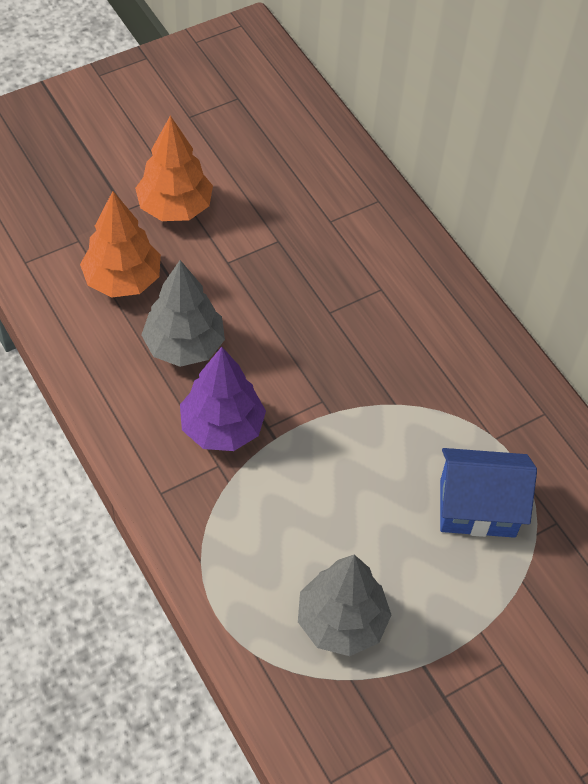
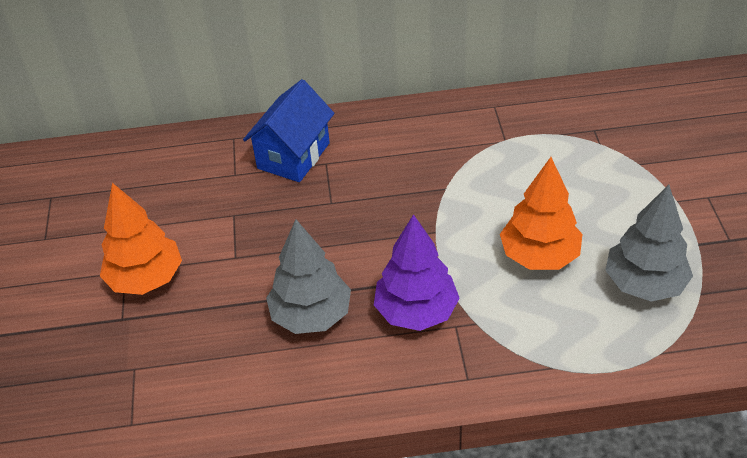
camera: 60 degrees left, 10 degrees down
(122, 280) = (206, 344): orange tree -> orange tree (539, 256)
(477, 508) = (565, 169): blue house -> blue house (293, 156)

